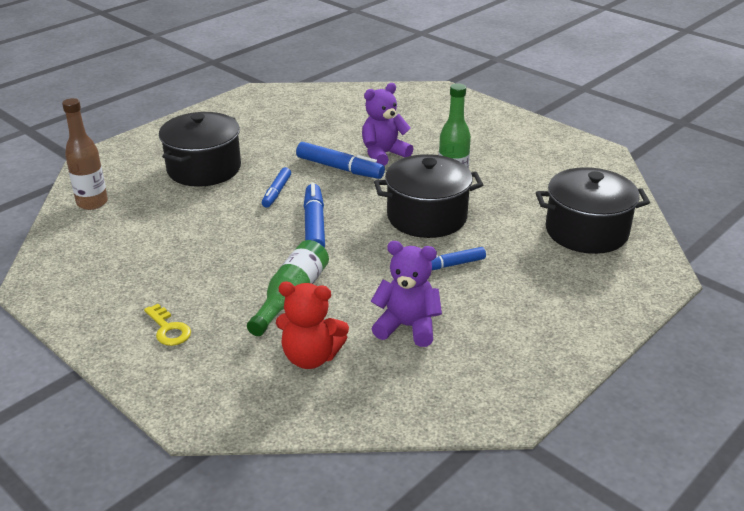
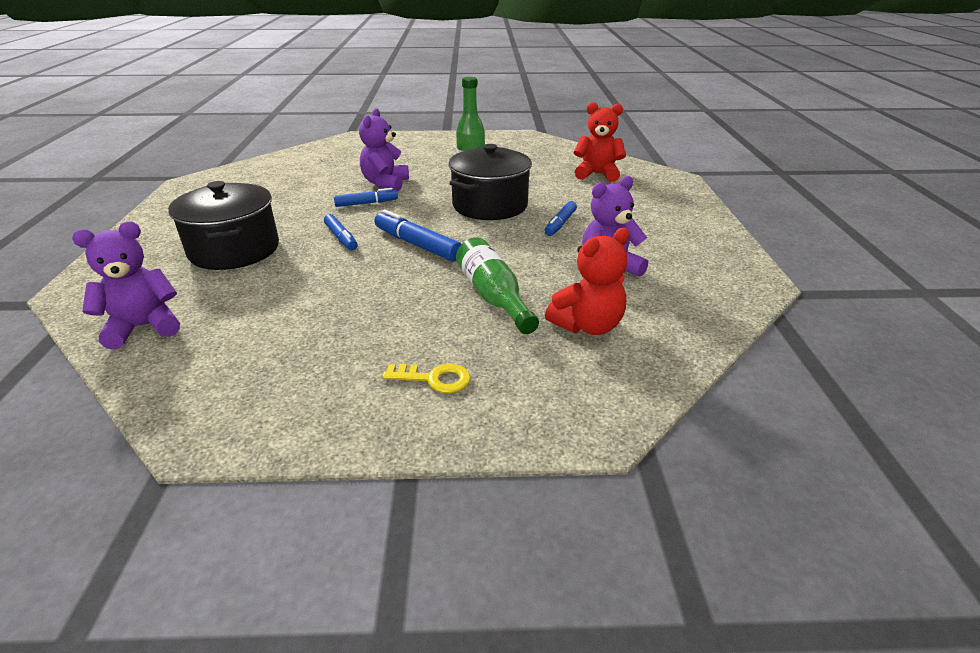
camera: 45 degrees left, 0 degrees up
(92, 203) = (144, 327): brown bottle -> purple teddy bear
(340, 168) = (366, 203): blue marker -> blue marker, size x0.64
(586, 231) = (597, 174): black pot -> red teddy bear

